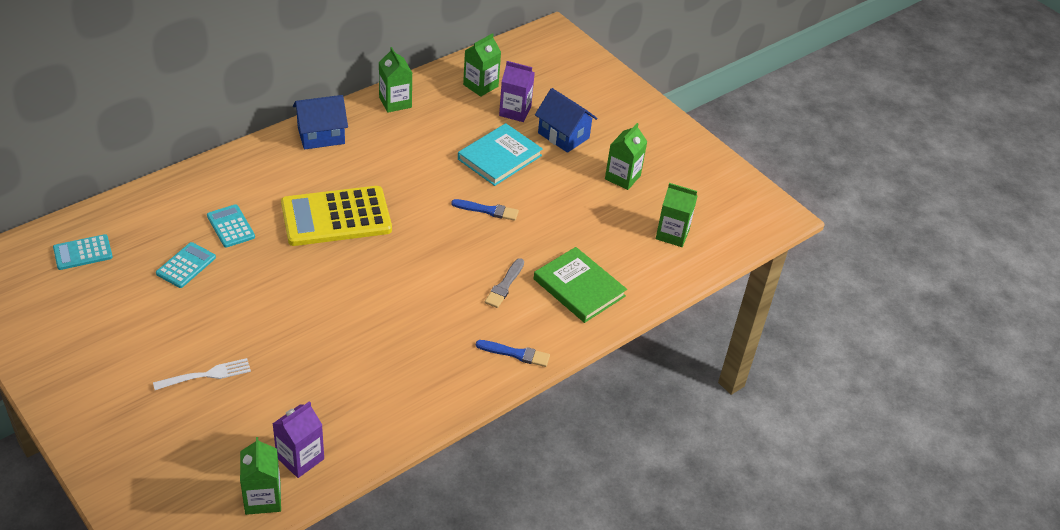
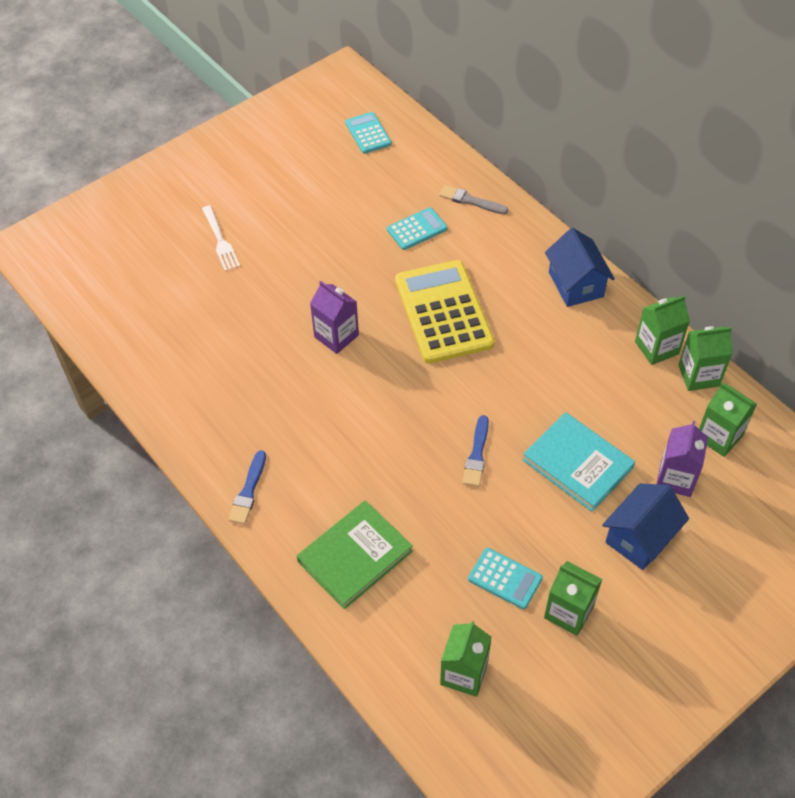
camera: 95 degrees right, 10 degrees up
(186, 265) = (358, 205): turquoise calculator -> turquoise calculator (505, 578)
(263, 498) = (79, 299): green carton -> green carton (698, 375)
(300, 458) = (120, 319): purple carton -> purple carton (336, 336)
(504, 285) = (352, 477): grey brush -> grey brush (470, 201)

